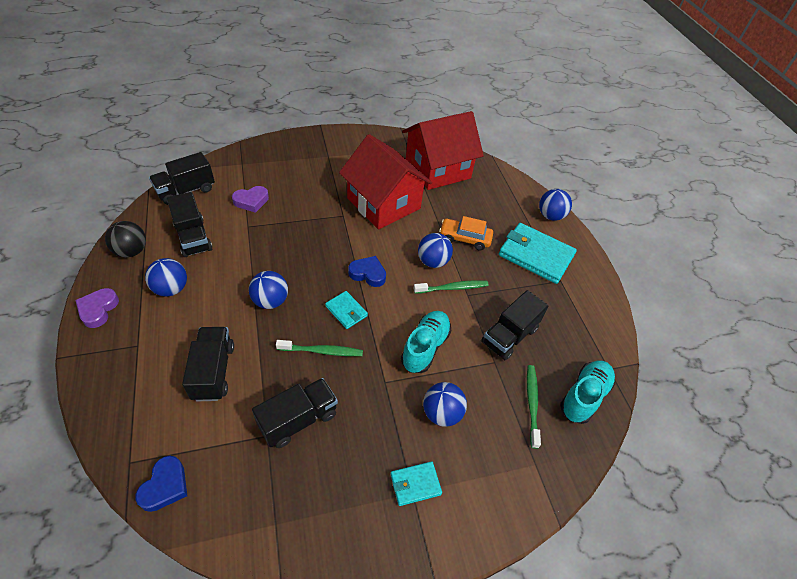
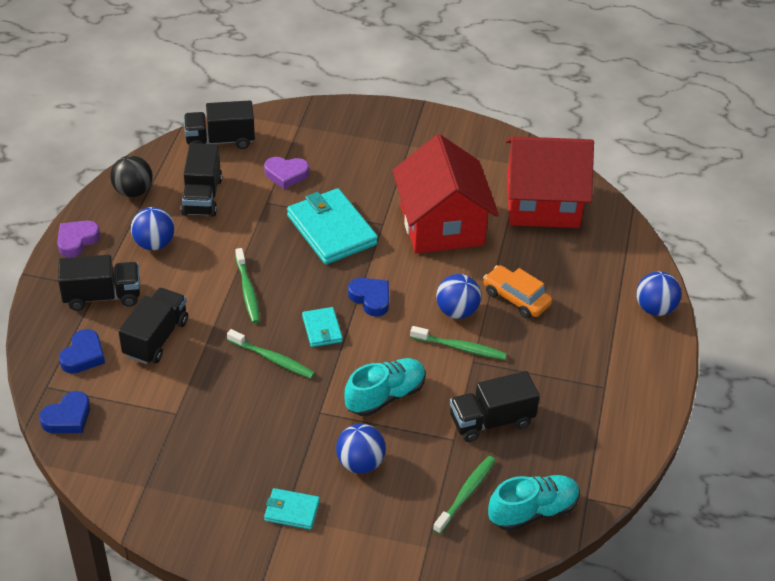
camera: 30 degrees right, 5 degrees down
(152, 415) = (83, 355): none -> blue heart
(270, 301) = (247, 291): blue ball -> green toothbrush
(298, 419) = (213, 411): black truck -> black truck (102, 296)
(535, 255) = (595, 348): turquoise wallet -> turquoise wallet (331, 230)

